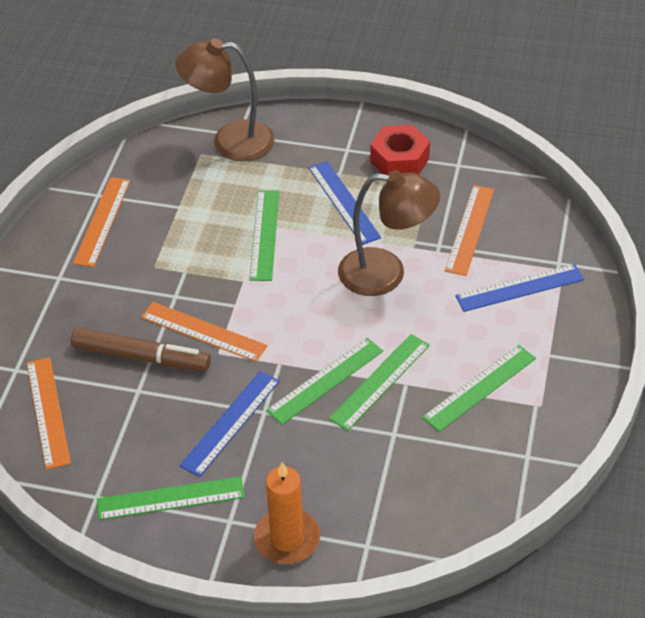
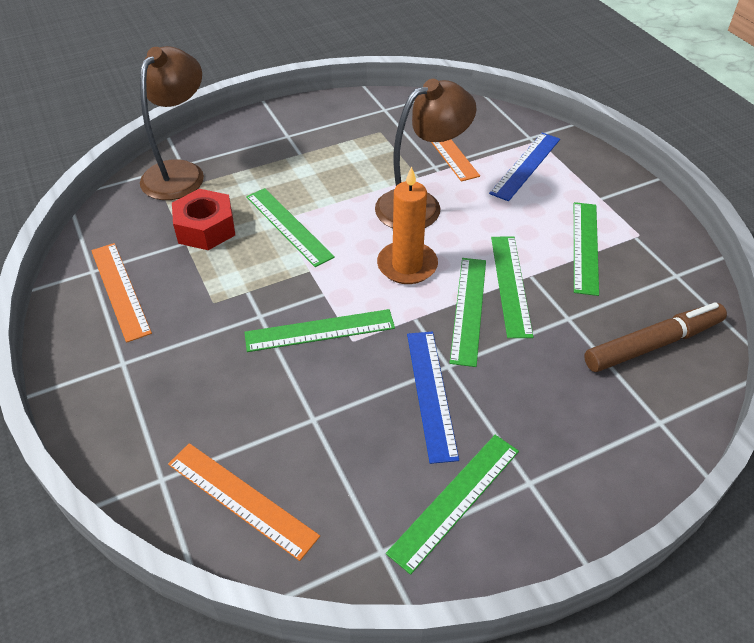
camera: 40 degrees left, 0 degrees up
(141, 357) = (284, 386): brown marker -> brown marker (653, 344)
(203, 332) = (320, 331): orange ruler -> green ruler
(230, 141) = (180, 172): brown lamp -> brown lamp turned 150 degrees clockwise
(287, 539) = (595, 463): orange candle -> orange candle (407, 265)
(343, 202) = (327, 172): blue ruler -> none
(399, 160) = (337, 125): red nut -> red nut (205, 228)

